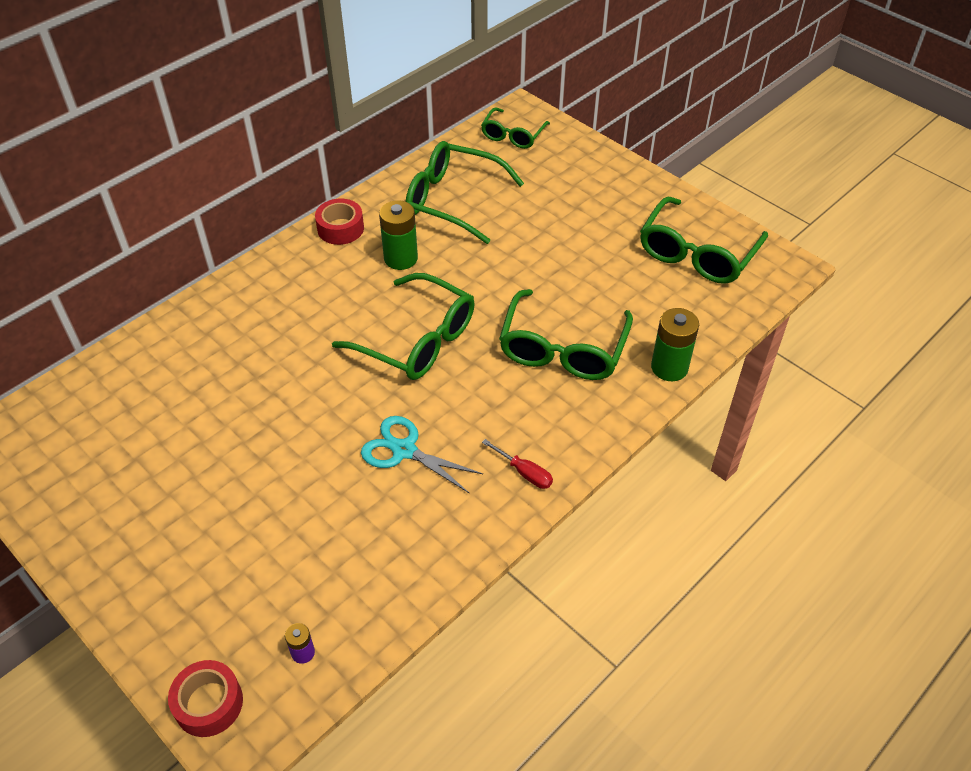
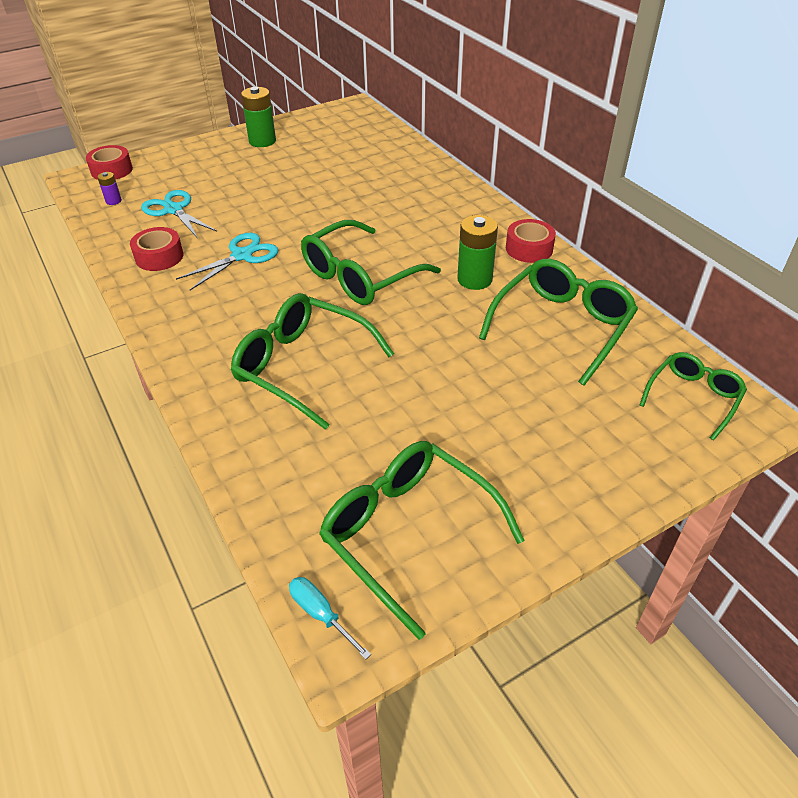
camera: 105 degrees right, 5 degrees down
(316, 563) = (173, 210): none -> turquoise scissors
(426, 533) = (159, 257): none -> red tape
(513, 135) = (693, 397): green glasses -> green glasses turned 90 degrees clockwise
(524, 472) = (175, 314): red screwdriver -> none
(669, 367) = (232, 444): green battery -> green battery (262, 141)
(776, 281) = (321, 614): none -> turquoise screwdriver

